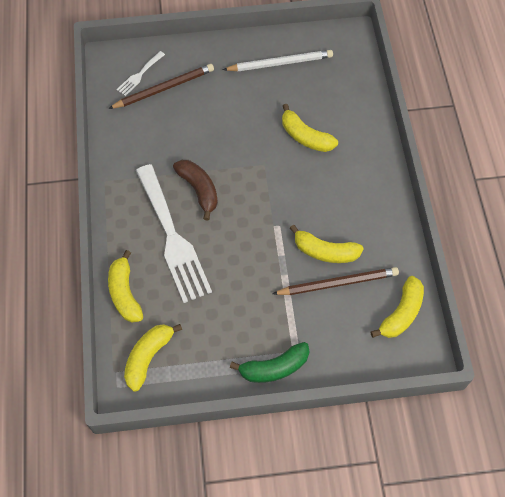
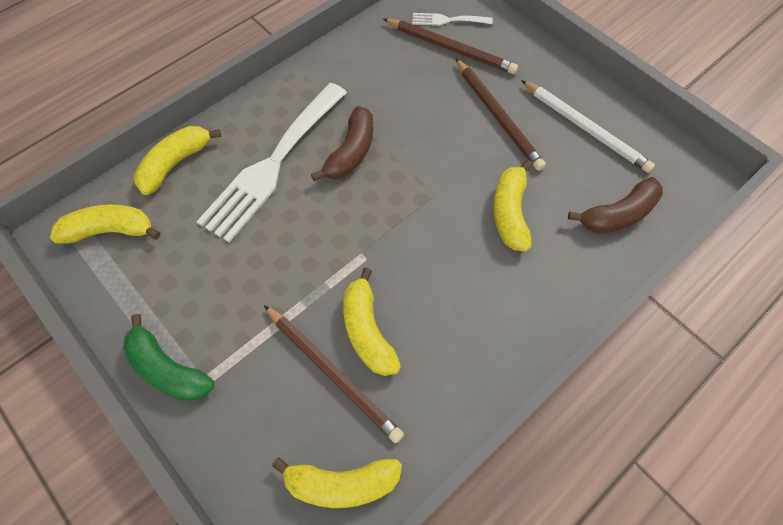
camera: 55 degrees right, 0 degrees up
(236, 98) = (498, 116): none -> brown pencil
(345, 88) = (618, 214): none -> brown banana

